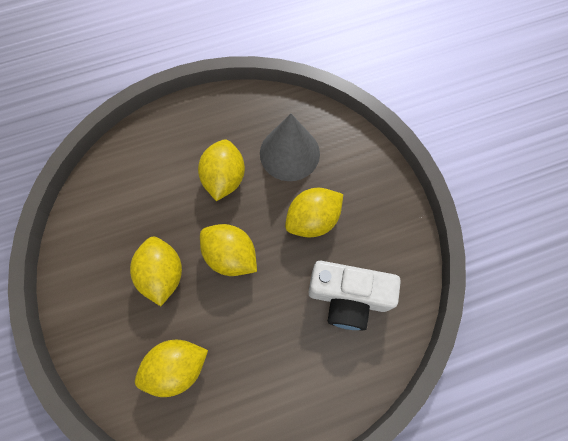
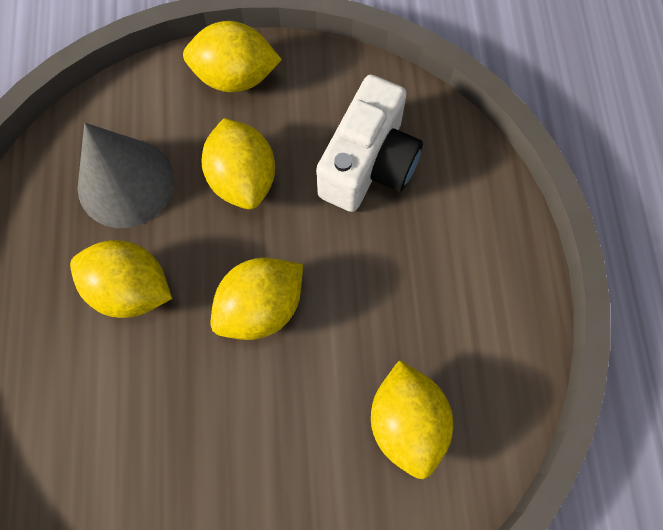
camera: 75 degrees left, 0 degrees up
(162, 274) = (259, 419): yellow lemon -> yellow lemon (235, 76)

